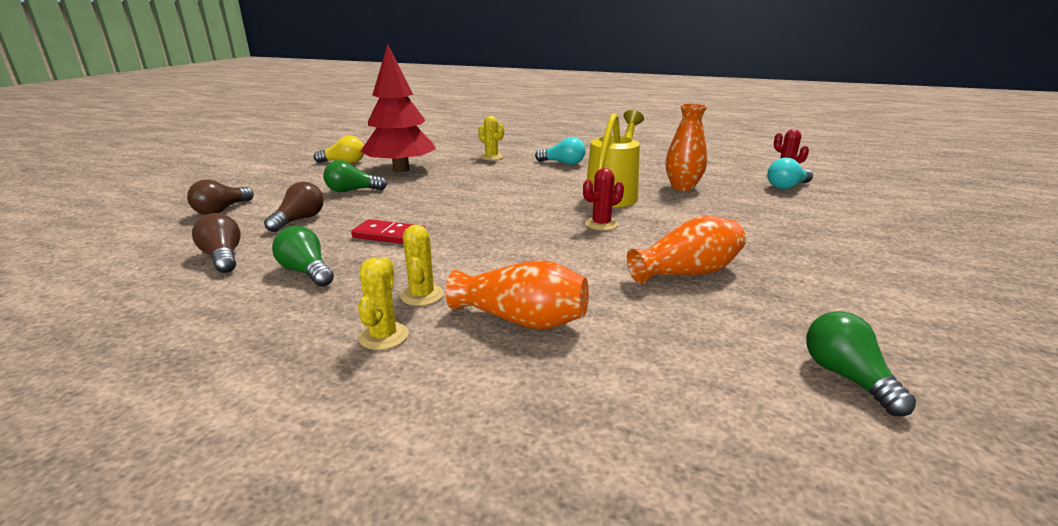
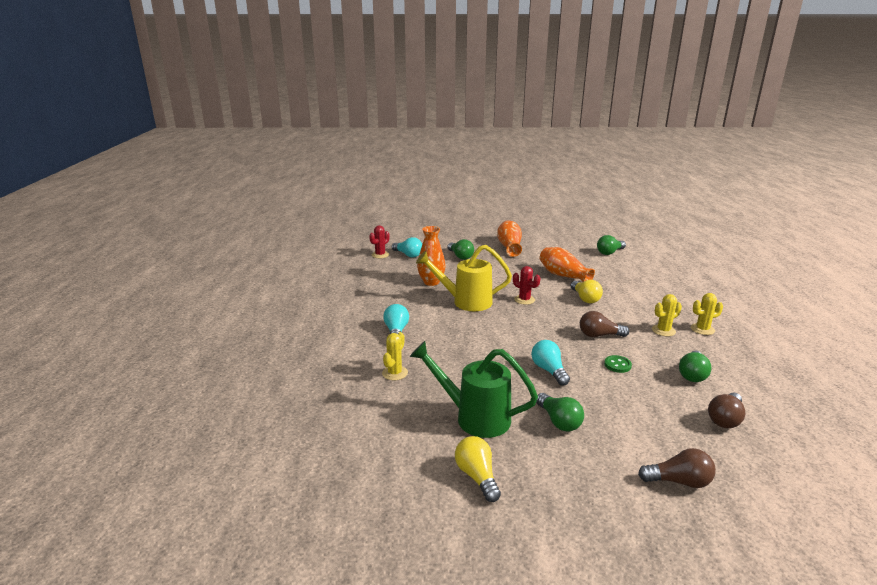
camera: 110 degrees left, 0 degrees up
(299, 220) = (642, 418): brown light bulb -> brown light bulb (599, 335)
(389, 235) = (617, 365): red domino -> green button
(401, 169) = (475, 417): red tree -> green watering can
(425, 203) = (549, 370): none -> turquoise light bulb
(522, 320) = (649, 303): orange vase -> orange vase (509, 247)
(580, 266) = (585, 298): none -> yellow light bulb
(785, 213) = (460, 256): none -> green light bulb

